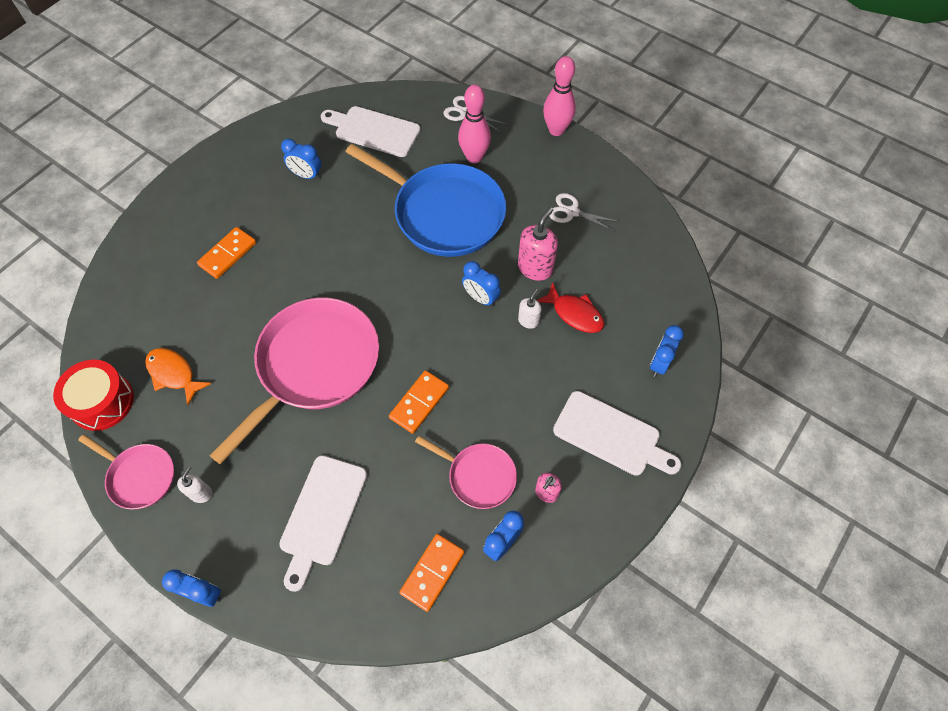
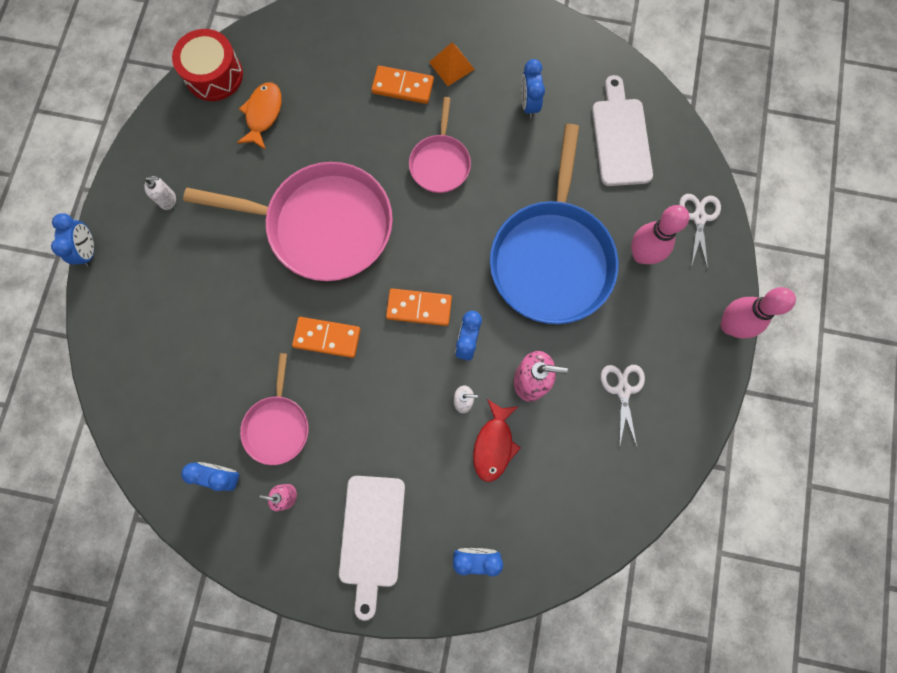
camera: 65 degrees right, 15 degrees up
(140, 476) = (163, 144): pink pan -> pink pan (440, 163)
(235, 212) = (451, 65): none -> orange pyramid
(322, 515) = (188, 307): white cutting board -> none
(432, 572) = (173, 426): orange domino -> orange domino (419, 308)

